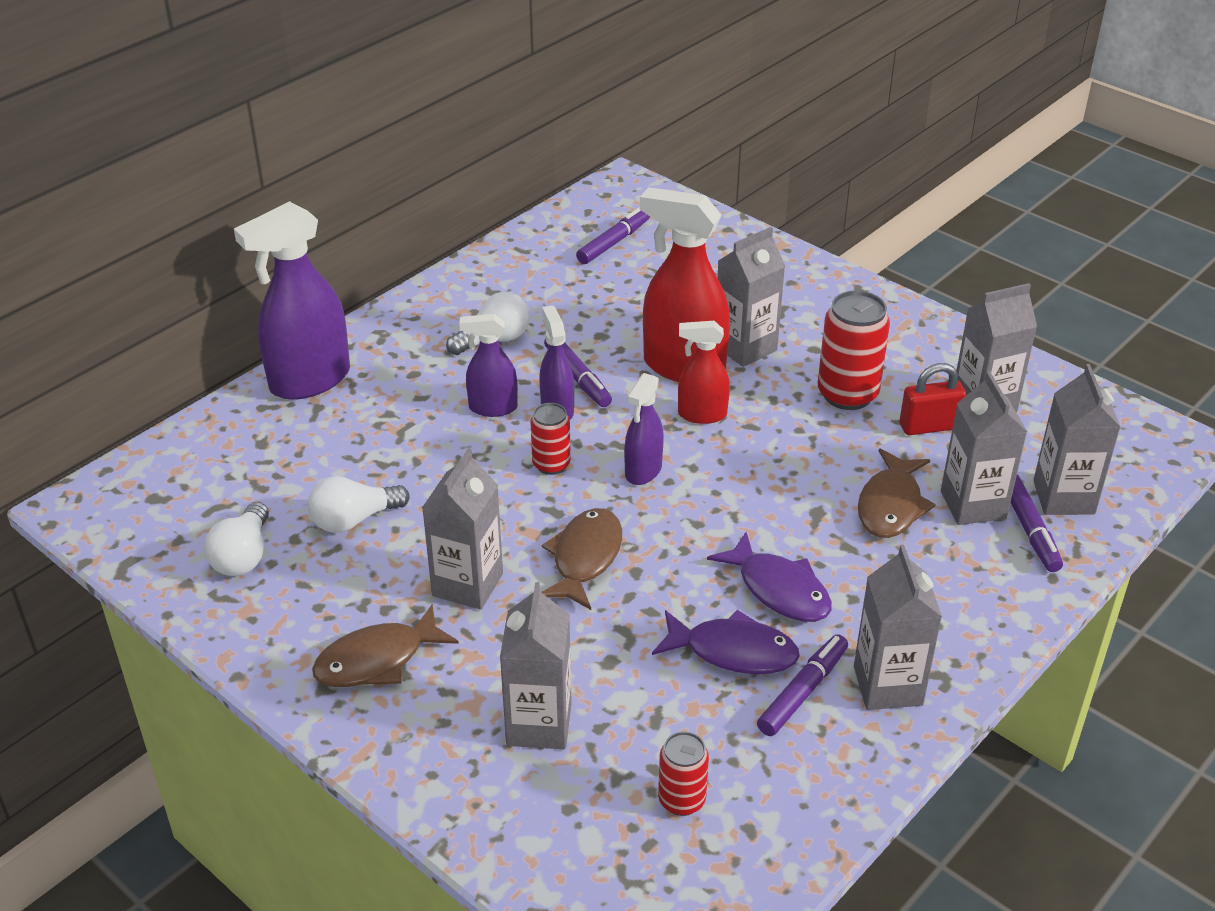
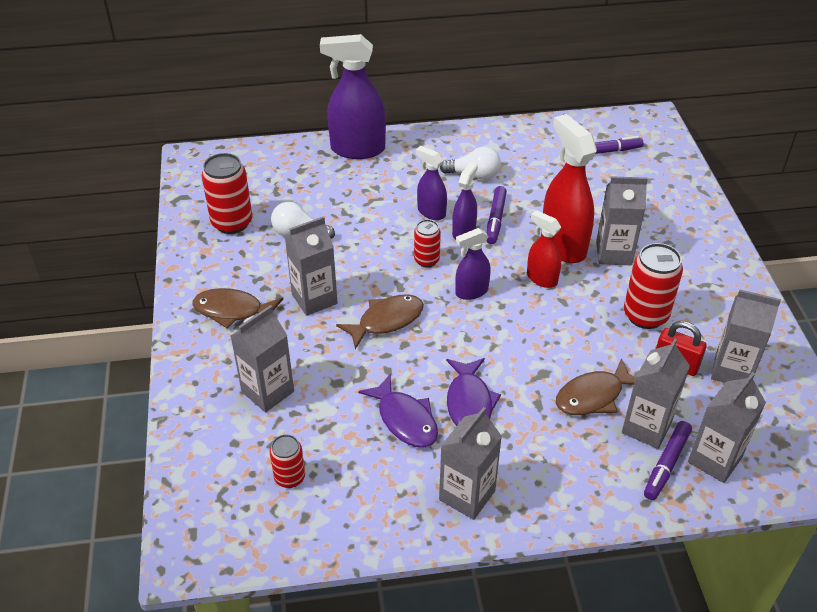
camera: 40 degrees right, 5 degrees up
(243, 556) = (232, 223): white light bulb -> red can
(802, 691) = (416, 466): purple marker -> none

